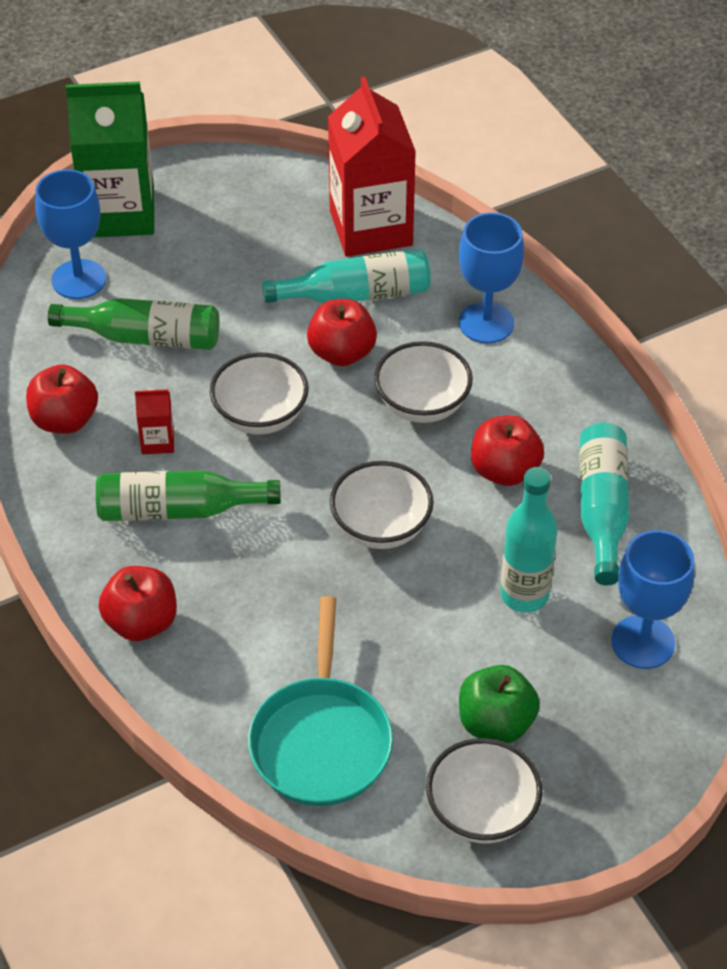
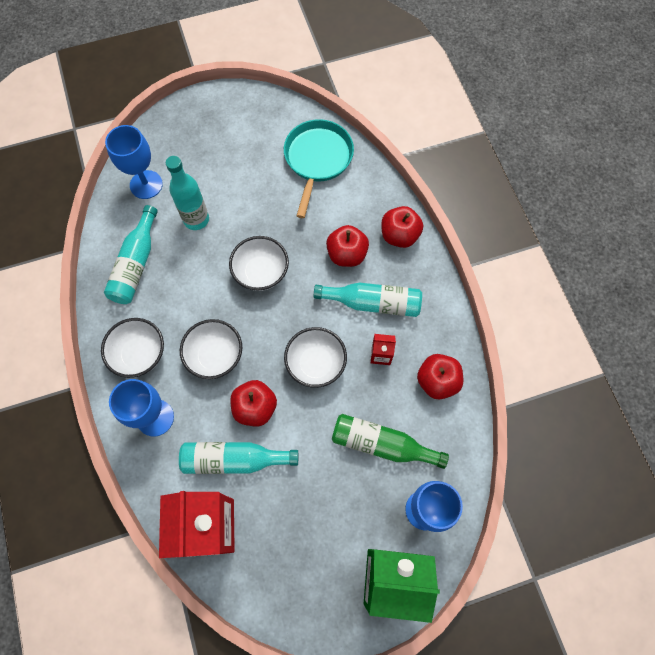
camera: 170 degrees left, 20 degrees up
(179, 510) = (372, 303): green bottle -> turquoise bottle
(482, 812) = (251, 116): white bowl -> white bowl (140, 354)
(496, 723) = (232, 155): green apple -> none
(504, 470) = (181, 299): red apple -> red apple (346, 254)

